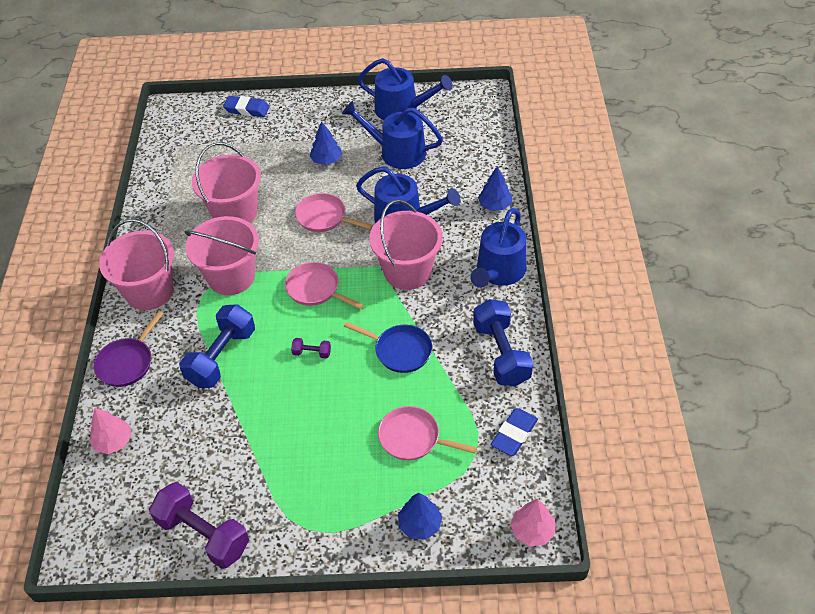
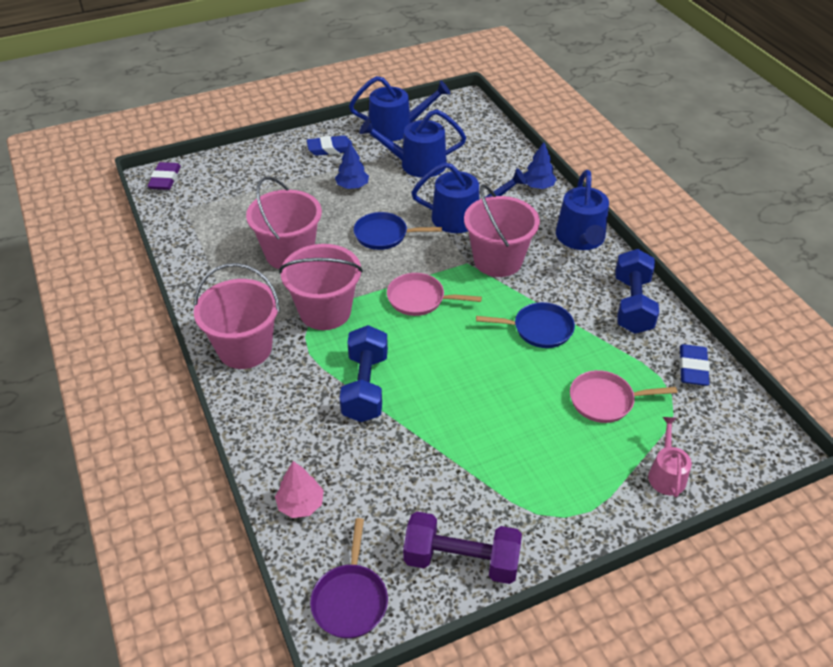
camera: 25 degrees left, 5 degrees down
(127, 362) = (265, 423): purple pan -> purple pan (350, 599)
(177, 112) = (165, 179): none -> purple eraser
(247, 109) = (240, 161): blue eraser -> blue eraser (330, 149)
(312, 353) = (455, 356): purple dumbbell -> none
(324, 217) = (384, 235): pink pan -> blue pan
(420, 524) = (666, 474): blue tree -> pink watering can
(501, 354) = (632, 305): blue dumbbell -> blue dumbbell turned 45 degrees clockwise
(532, 531) = (768, 444): pink tree -> none

